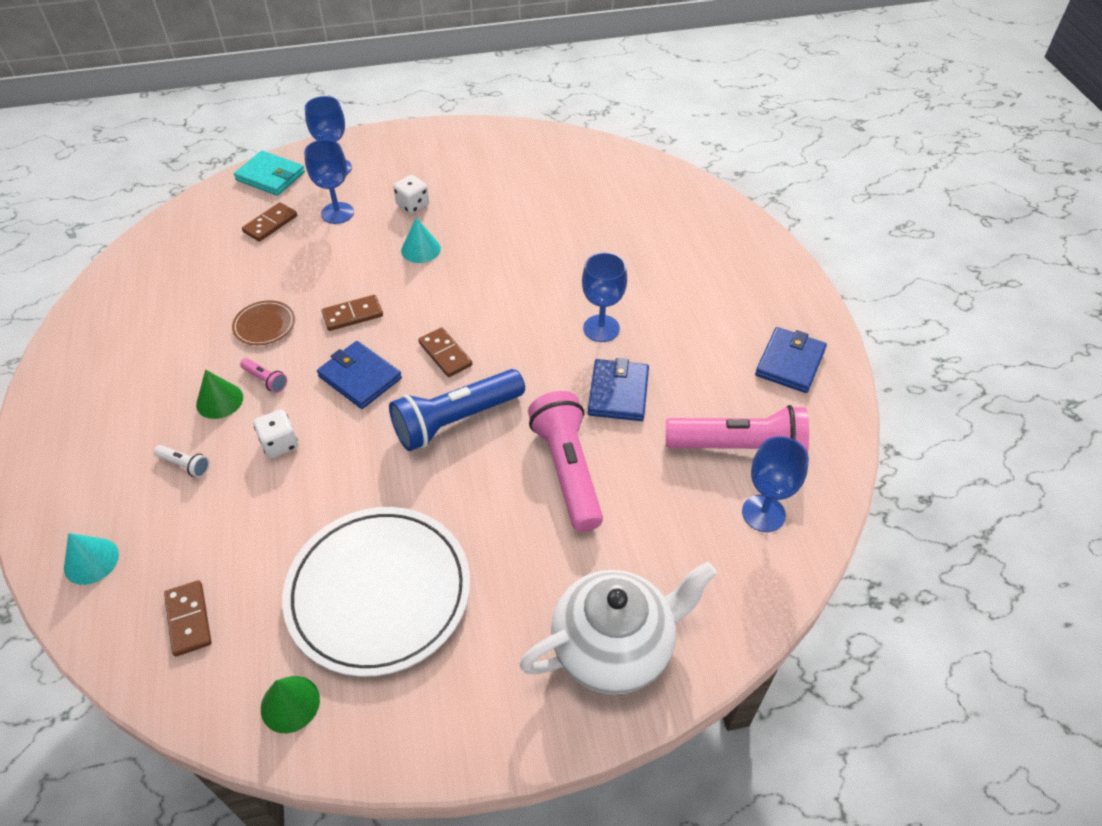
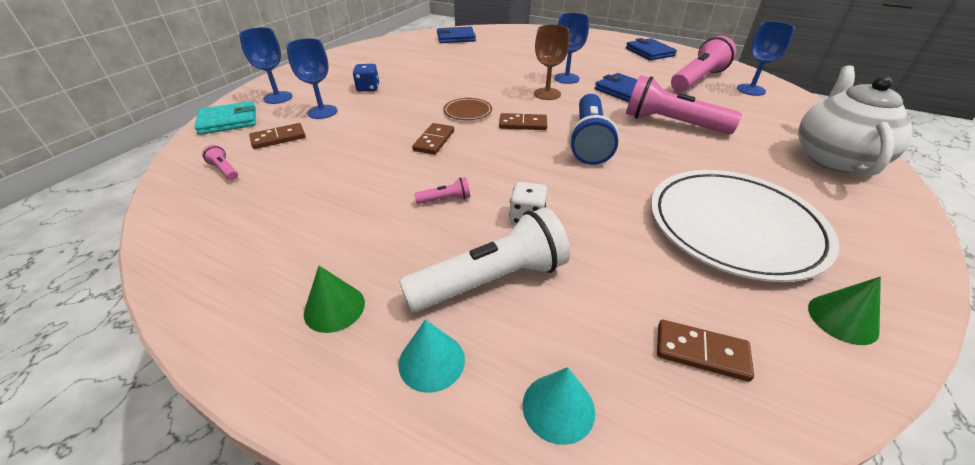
camera: 50 degrees left, 10 degrees down
(185, 465) = (491, 280): white flashlight -> white flashlight, size x2.40
(202, 234) = (224, 170): none -> pink flashlight
(219, 400) = (435, 231): green cone -> green cone (334, 308)
(264, 325) = (383, 179): brown plate -> brown plate (467, 111)
(270, 224) = (278, 138): brown domino -> brown domino turned 75 degrees clockwise
(360, 377) = (501, 159): blue wallet -> blue wallet (456, 38)
(413, 205) = (368, 88): white dice -> blue dice
(420, 249) = (413, 99): turquoise cone -> turquoise cone (431, 361)
(539, 334) = (547, 94): none -> brown goblet

